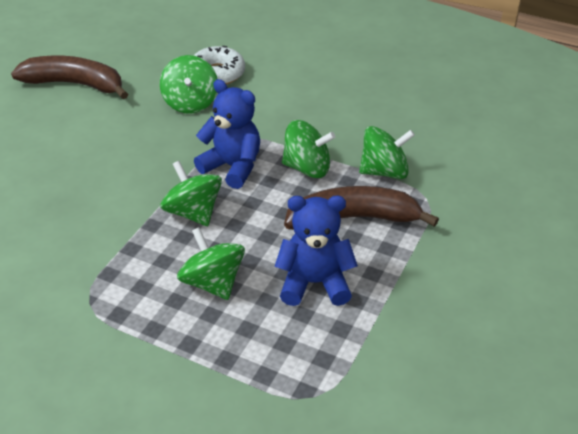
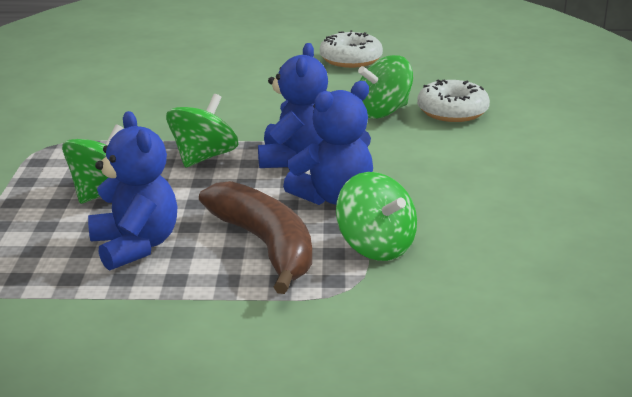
camera: 65 degrees right, 15 degrees down
(75, 84) = (351, 59): brown banana -> white donut
(307, 168) = (334, 197): green spinning top -> blue teddy bear

